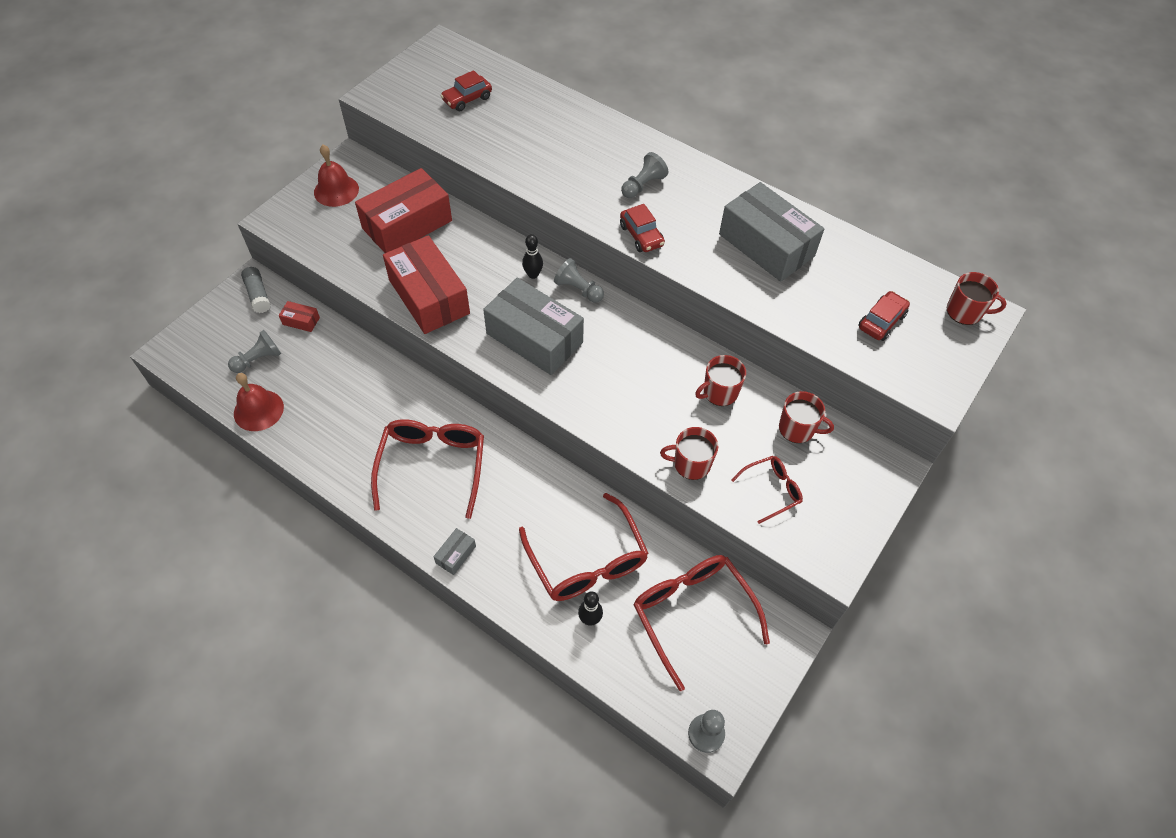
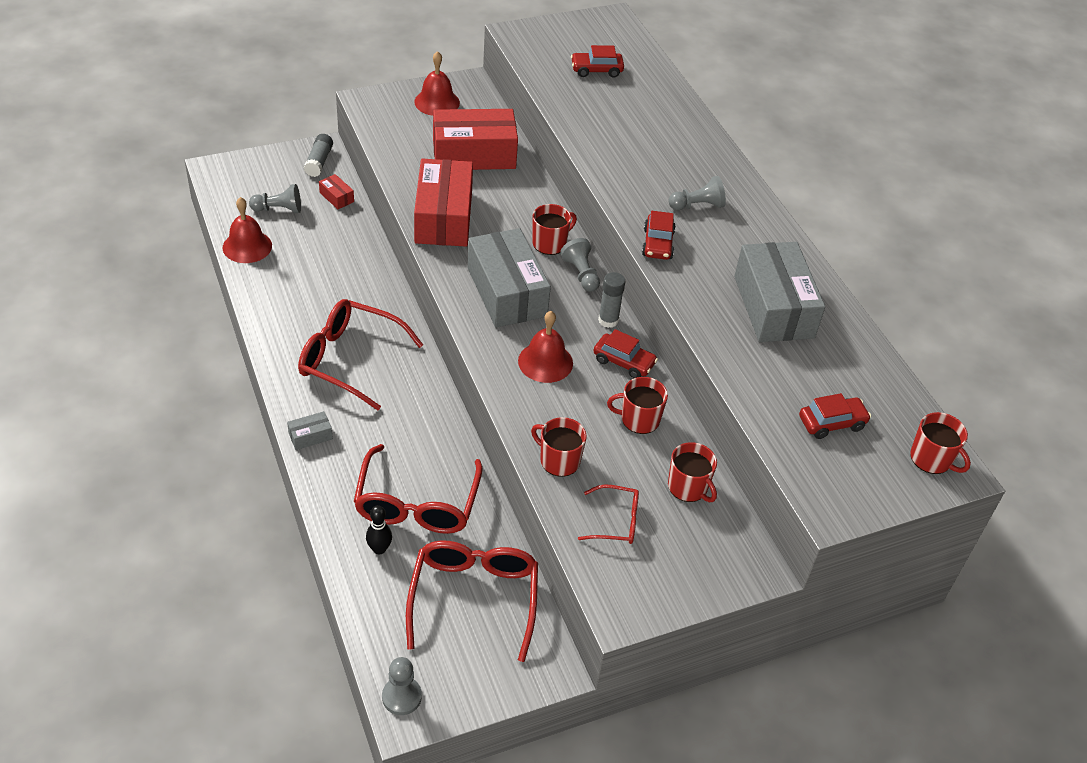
camera: 30 degrees right, 10 degrees down
(432, 465) = (350, 359): red glasses -> red glasses turned 105 degrees counterclockwise
(533, 274) = (550, 243): black bowling pin -> red mug
(613, 383) = (545, 362): none -> red bell
(630, 319) = (608, 320): none -> grey glue stick
(670, 349) = (624, 362): none -> red car

